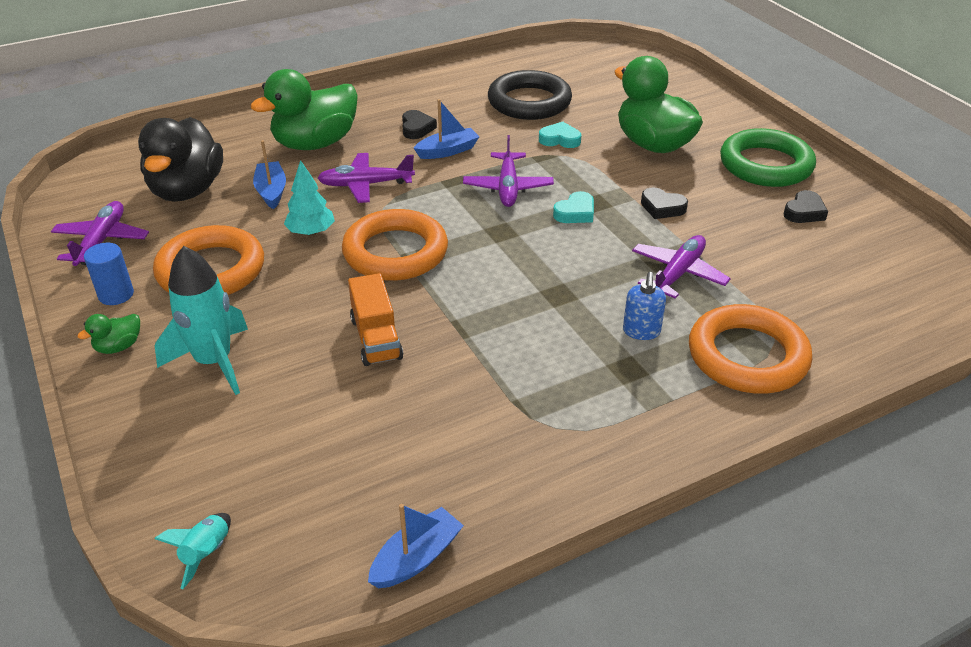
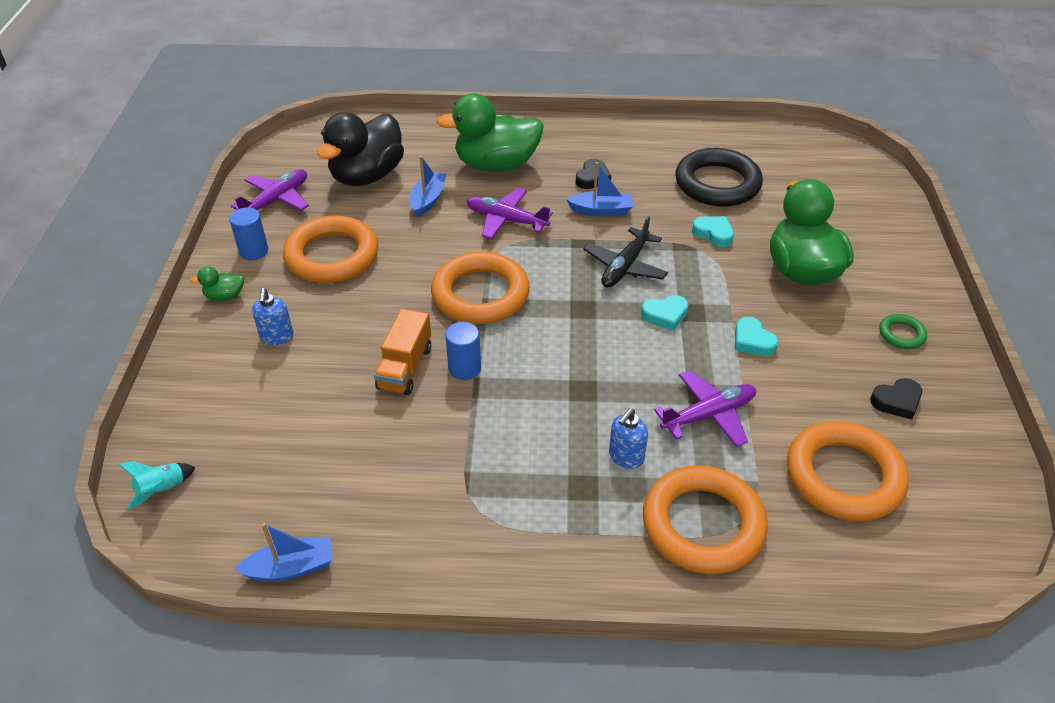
camera: 30 degrees right, 5 degrees up
(214, 362) = (277, 337): turquoise rocket -> blue soap dispenser
(311, 232) = (429, 250): turquoise tree -> none
(435, 317) = (464, 368): none -> blue cylinder
(508, 187) = (625, 266): purple plane -> black plane
(662, 207) = (752, 341): black heart -> turquoise heart
(765, 165) = (901, 334): green ring -> green ring, size x0.45
(816, 278) = (844, 476): none -> orange ring

